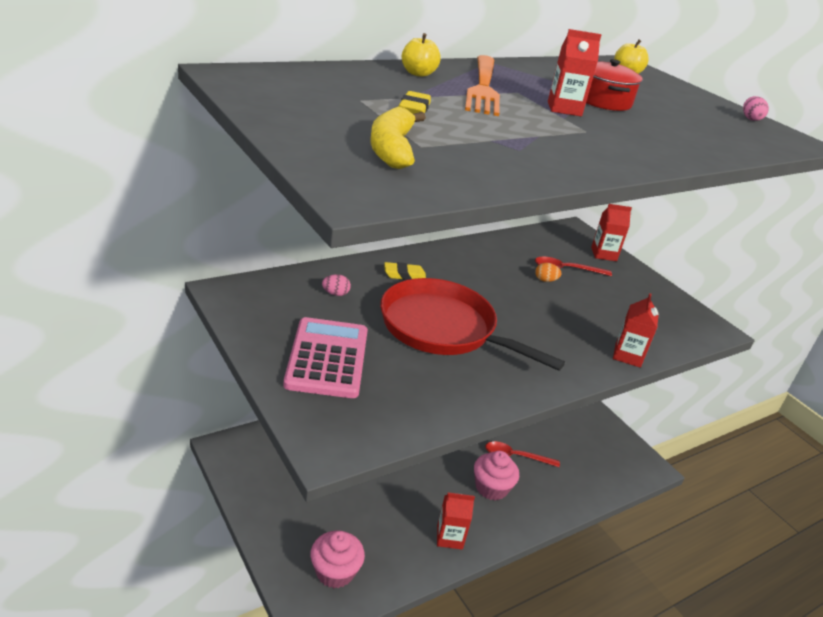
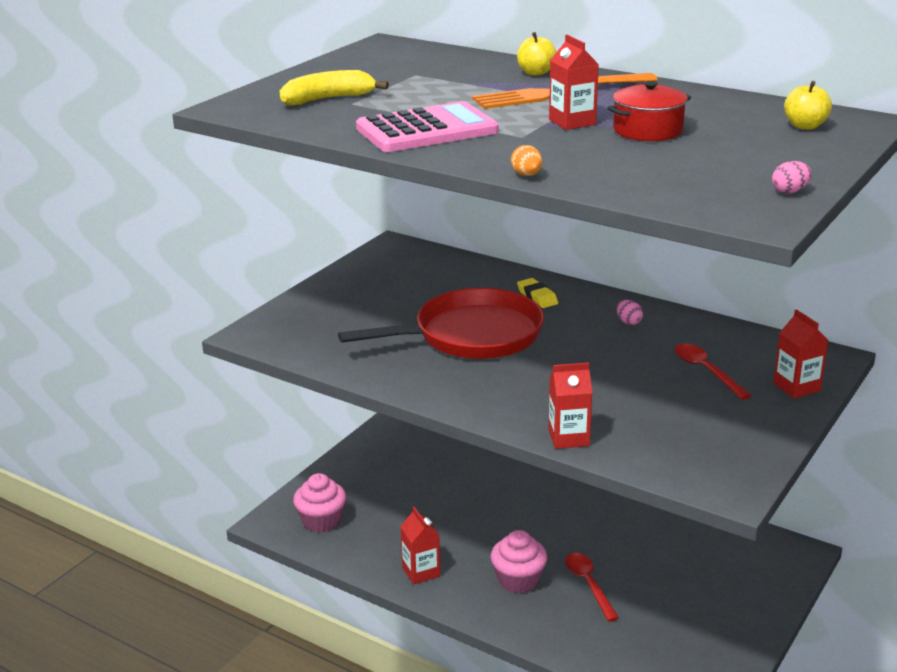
camera: 70 degrees right, 5 degrees down
(327, 358) = (357, 303): pink calculator -> pink calculator (427, 130)
(335, 294) = (455, 280): pink egg -> pink egg (628, 322)
(414, 109) = (433, 88): yellow eraser -> none
(443, 328) = (471, 335): red pan -> red pan turned 60 degrees clockwise
(545, 280) = (656, 364): orange egg -> orange egg (526, 175)

